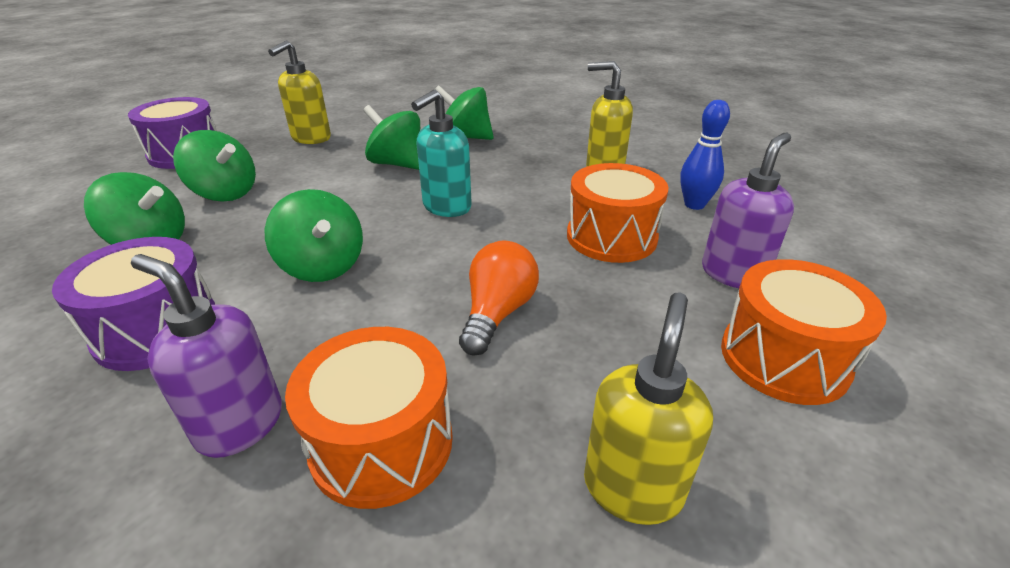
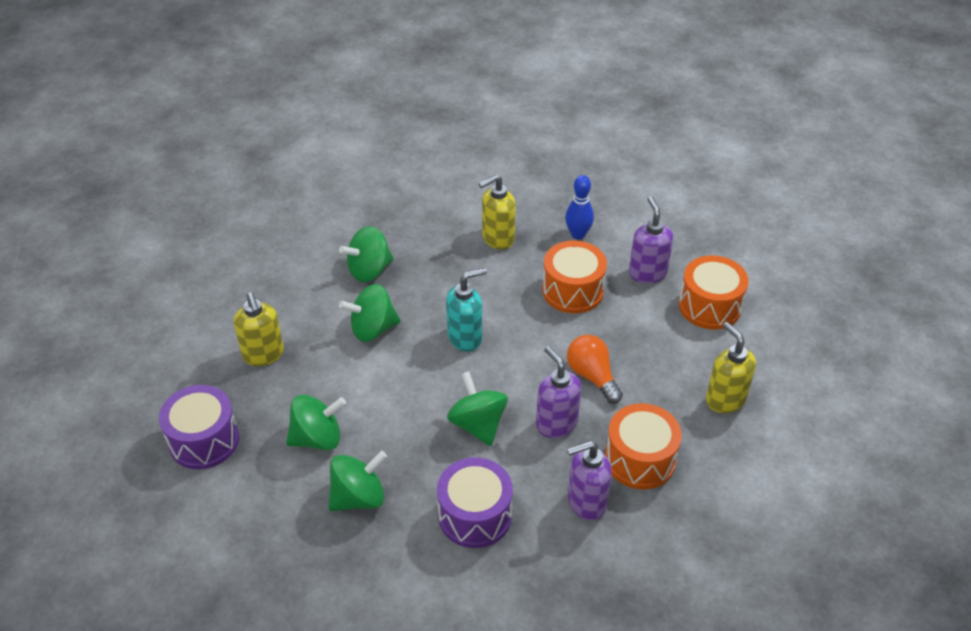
camera: 50 degrees left, 10 degrees up
(322, 266) = (478, 424): green spinning top -> green spinning top turned 120 degrees counterclockwise
(379, 322) = (556, 424): none -> purple soap dispenser
(446, 207) = (465, 337): turquoise soap dispenser -> turquoise soap dispenser turned 105 degrees counterclockwise

